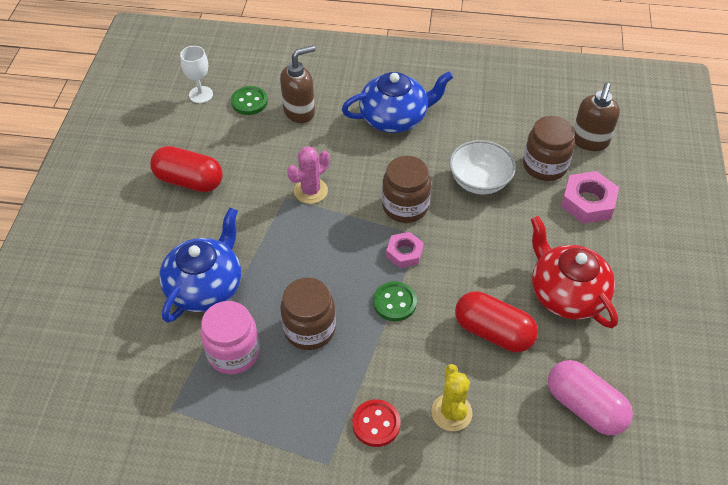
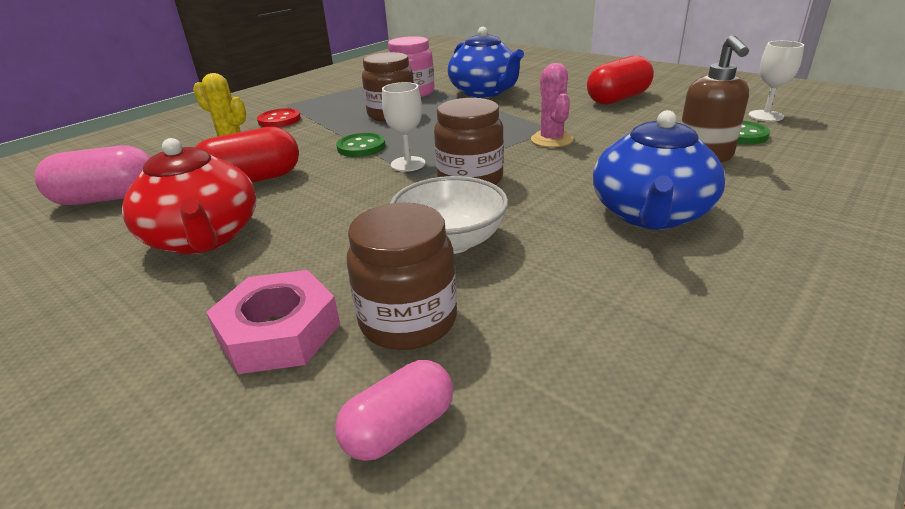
camera: 125 degrees right, 20 degrees down
(404, 253) = (408, 164): pink nut -> white goblet
(566, 294) = (204, 238): red teapot -> red teapot turned 60 degrees clockwise
(589, 141) = (399, 428): brown soap dispenser -> pink capsule

